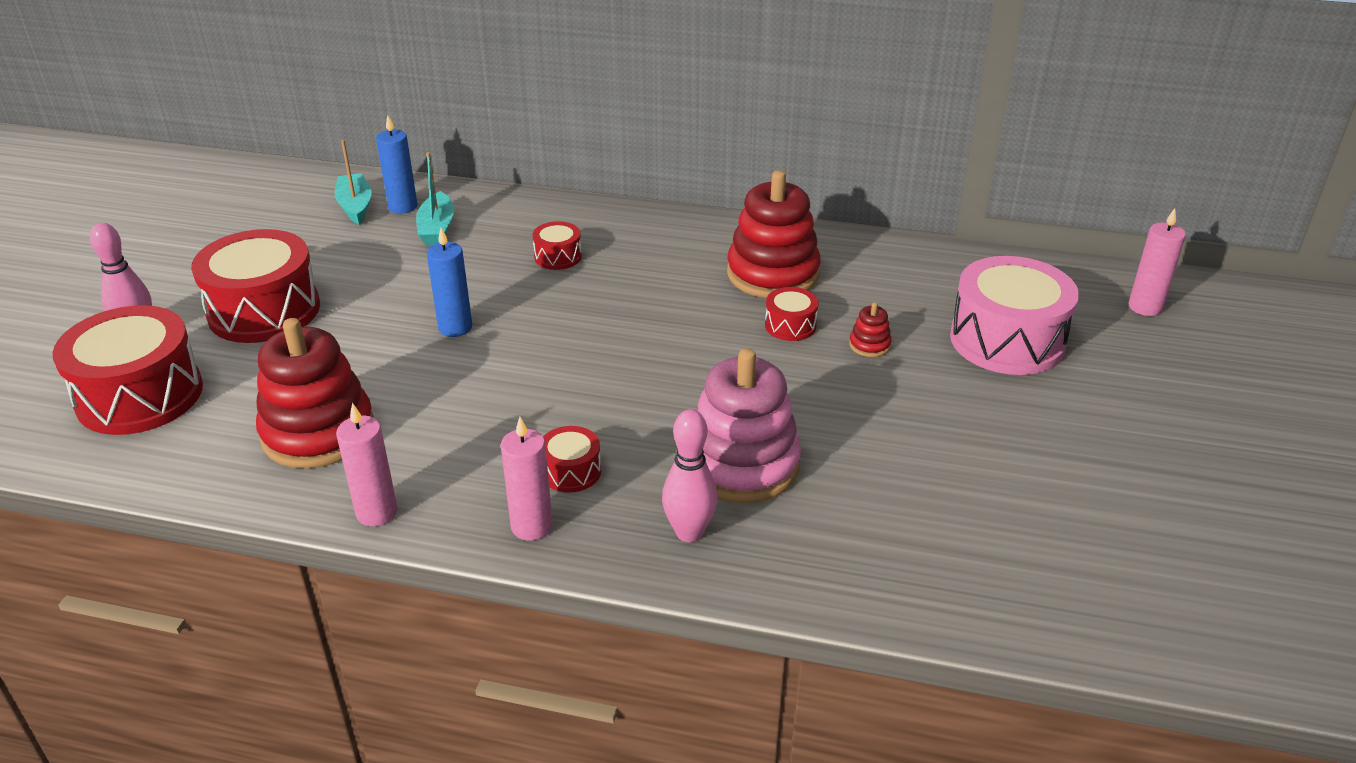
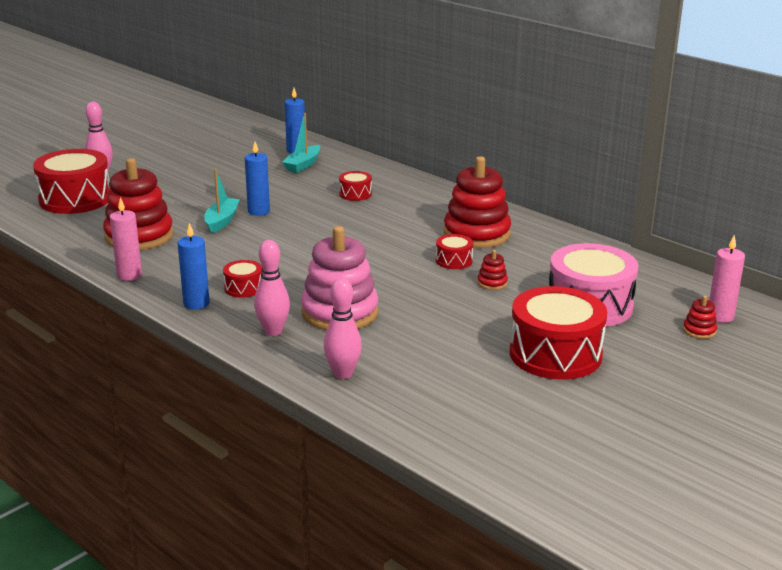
camera: 30 degrees right, 10 degrees down
(264, 311) = (171, 179): red drum -> red drum (555, 354)
(355, 206) = (270, 144): turquoise boat -> turquoise boat (222, 221)
(531, 526) = (196, 303): pink candle -> blue candle
(853, 568) = (343, 374): none -> pink bowling pin
(1148, 335) = (699, 331): none -> red stacking toy

